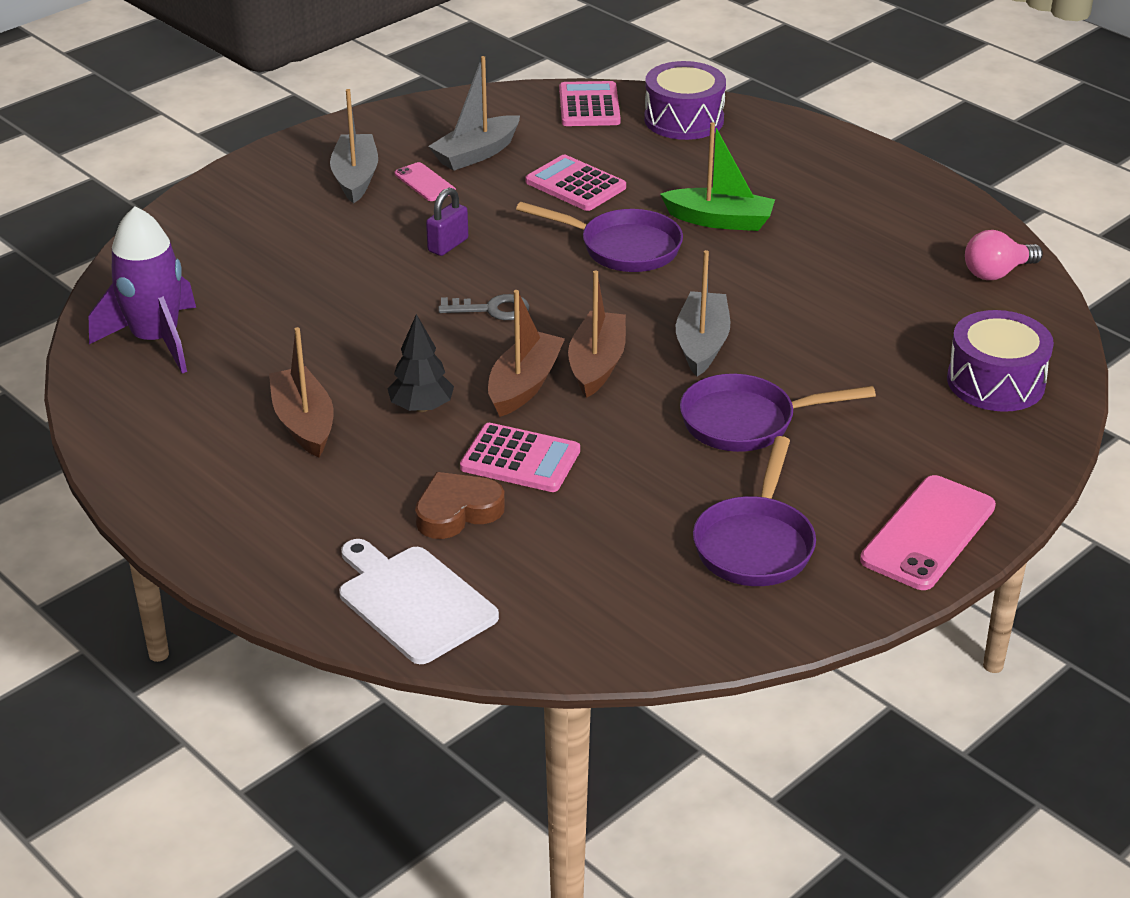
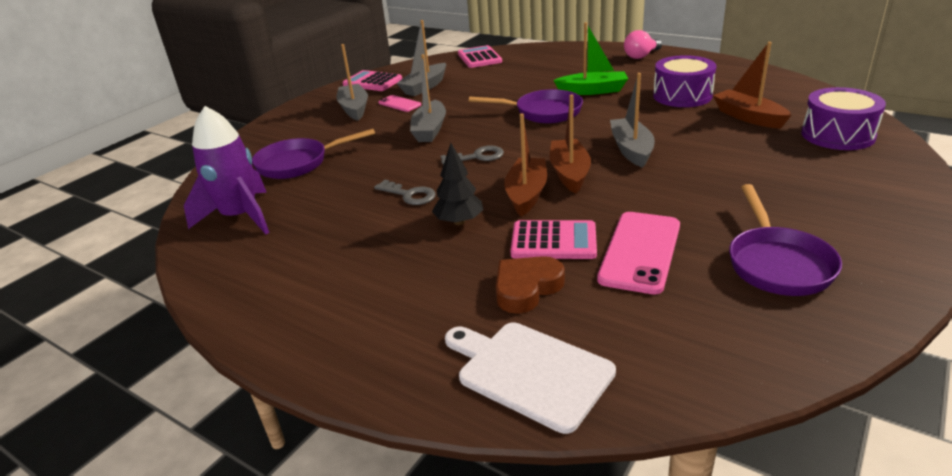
camera: 10 degrees left, 5 degrees down
(304, 423) = (373, 249): brown boat -> brown boat (748, 117)
(377, 353) = (409, 195): none -> grey key
(448, 245) = (430, 130): purple padlock -> grey boat
(575, 185) = (493, 90): pink calculator -> pink calculator (372, 82)
(684, 120) = (537, 55): purple drum -> purple drum (682, 96)
(746, 422) = (698, 186): purple pan -> purple pan (298, 163)
(928, 533) = (895, 229): pink phone -> pink phone (640, 252)
(997, 273) = (778, 86): pink light bulb -> pink light bulb (641, 56)

